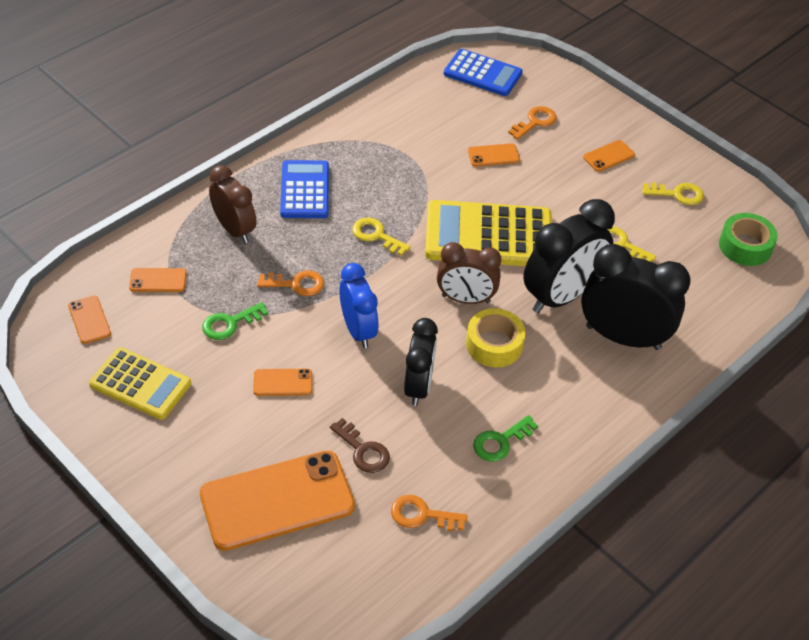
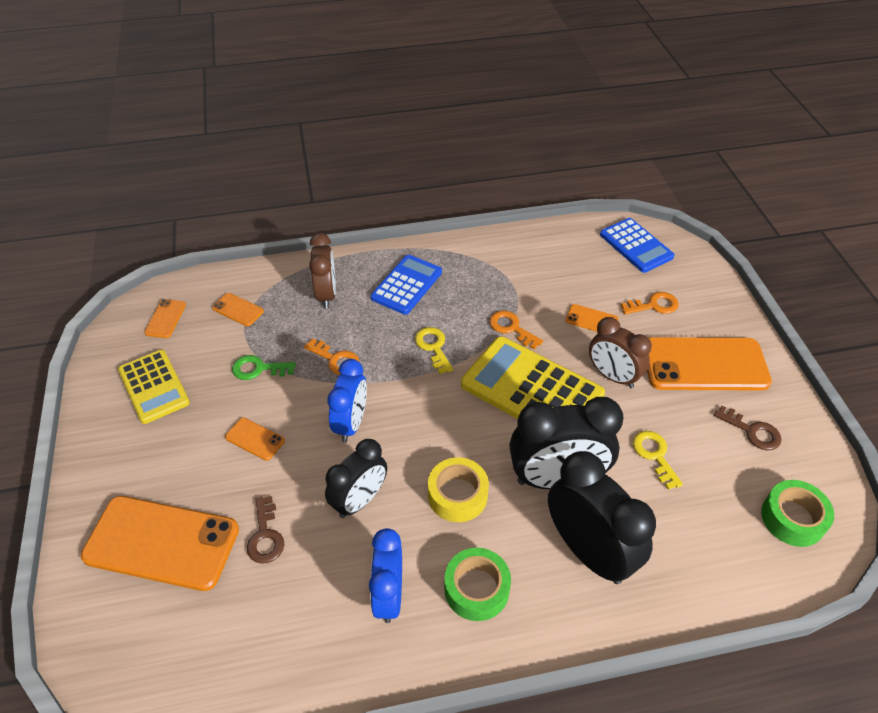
camera: 35 degrees right, 0 degrees up
(421, 515) = (262, 628): orange key -> orange key (511, 328)
(465, 299) = (465, 439): brown clock -> brown clock (612, 376)
(500, 442) = (388, 595): green key -> blue clock
(562, 404) = (476, 589): none -> green tape
(608, 156) = (704, 365): orange phone -> orange phone, size x2.30
(678, 194) = (752, 431): yellow key -> brown key

